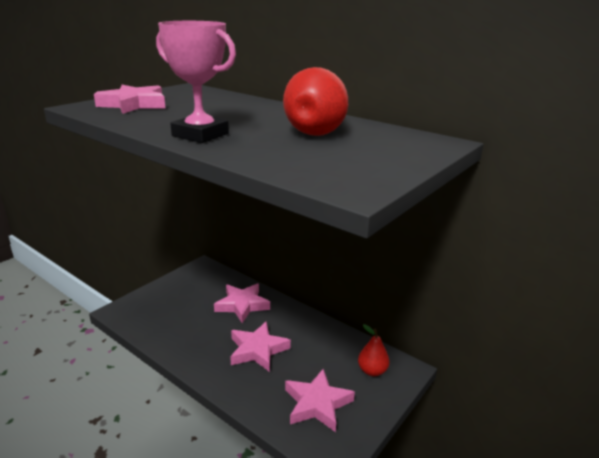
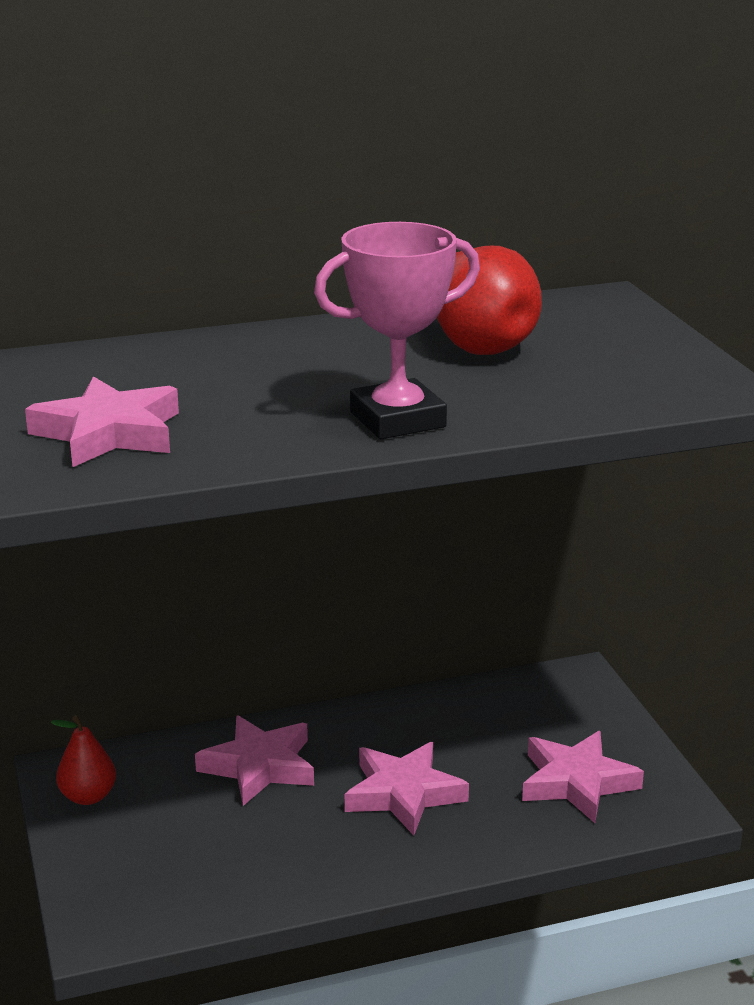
camera: 55 degrees left, 0 degrees up
(372, 371) = (556, 705): red pear -> red pear (88, 796)

